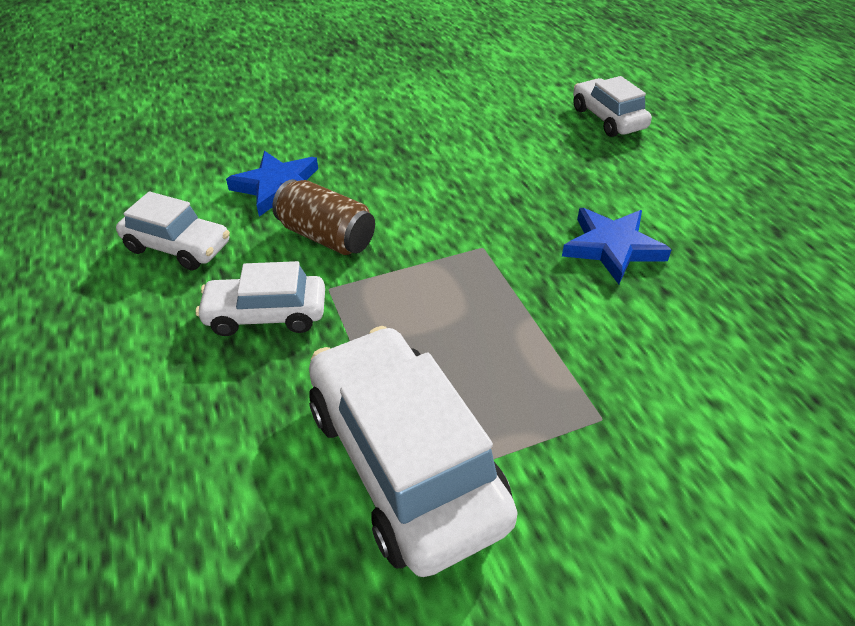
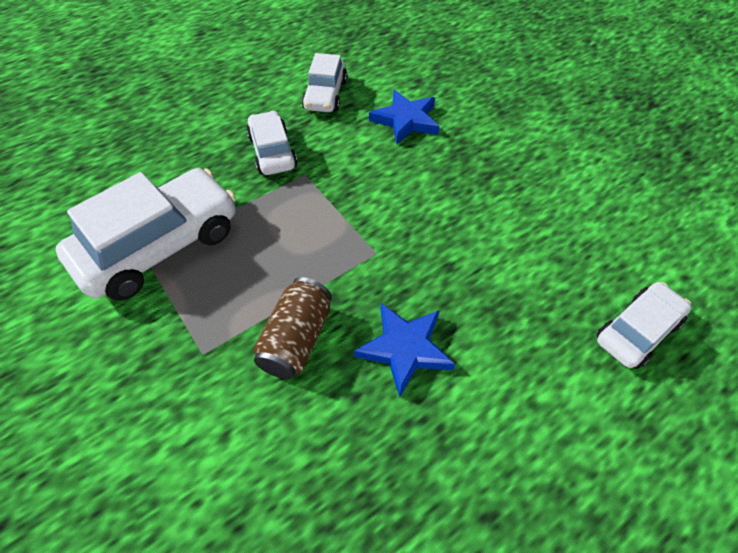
camera: 75 degrees right, 10 degrees up
(327, 237) = (358, 160): brown can -> brown can (296, 339)

